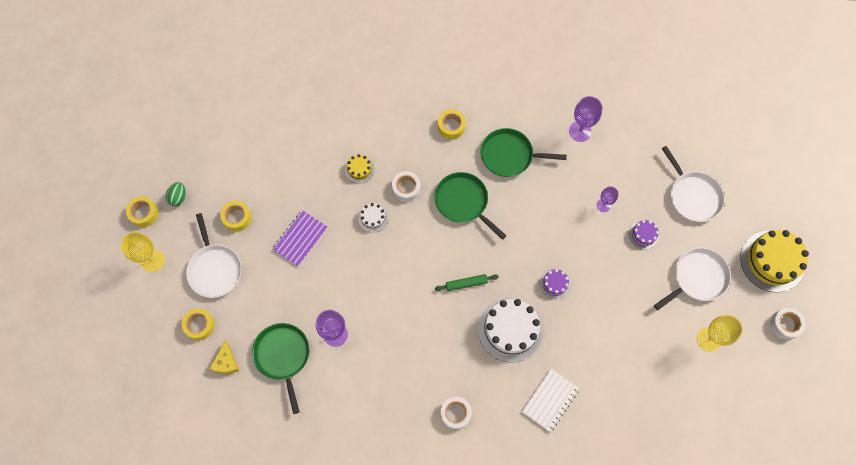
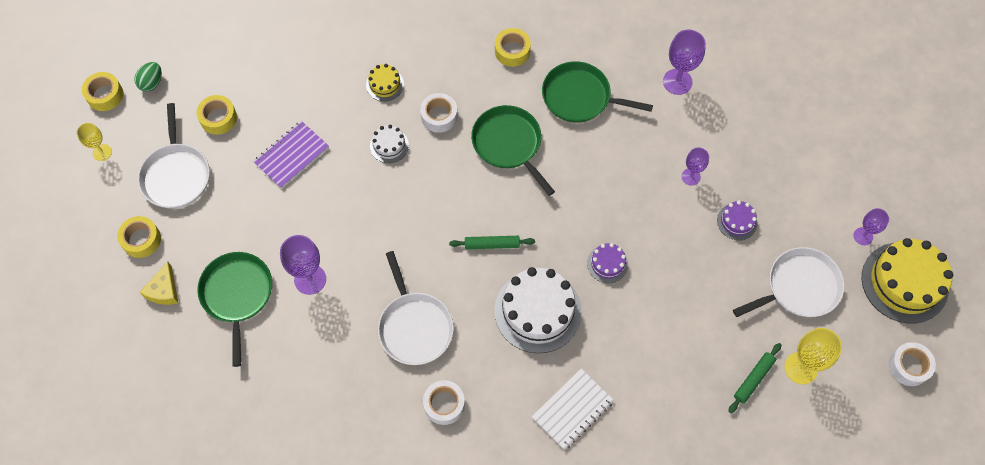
camera: 10 degrees right, 5 degrees down
(153, 260) = (102, 152): yellow goblet -> yellow goblet, size x0.62
(676, 354) = (753, 379): none -> green rolling pin
(692, 196) = (811, 183): white pan -> white pan (414, 326)
(736, 230) = (863, 236): none -> purple goblet

